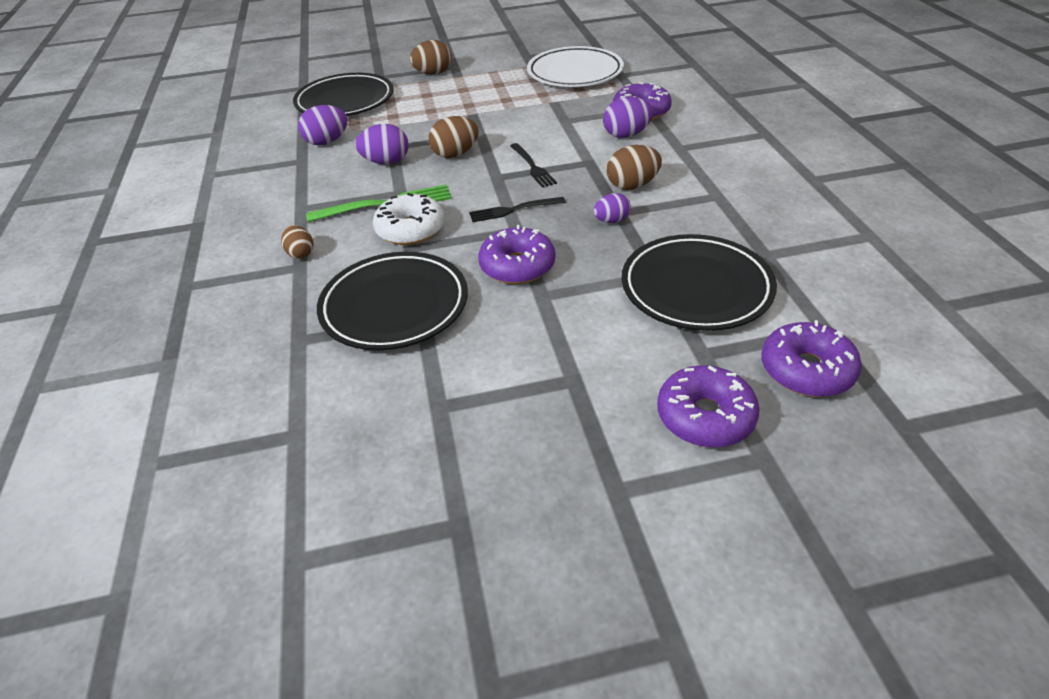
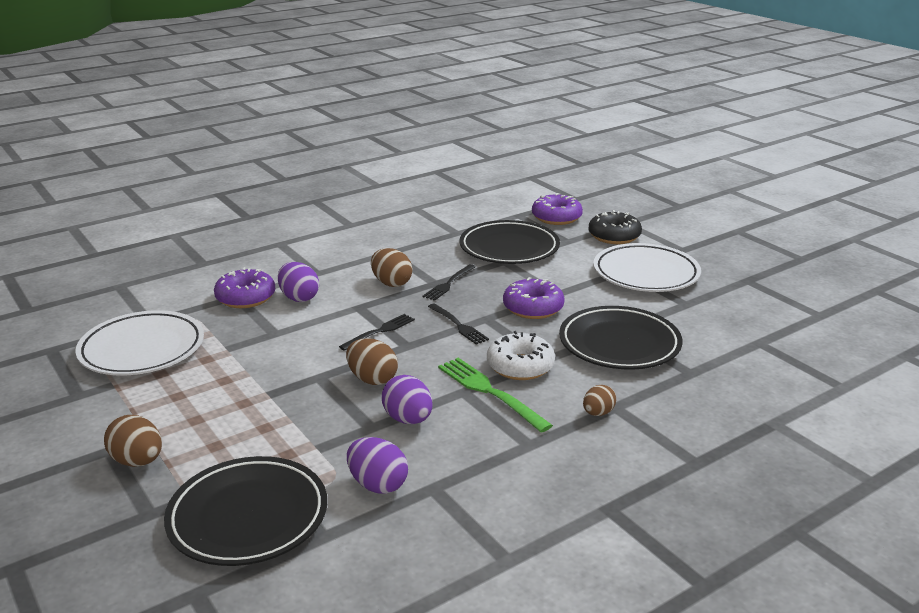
camera: 115 degrees left, 15 degrees down
(550, 400) = (645, 274): none -> white plate
(611, 221) = (449, 284): purple egg -> black fork
(705, 416) = (614, 236): purple donut -> black donut

